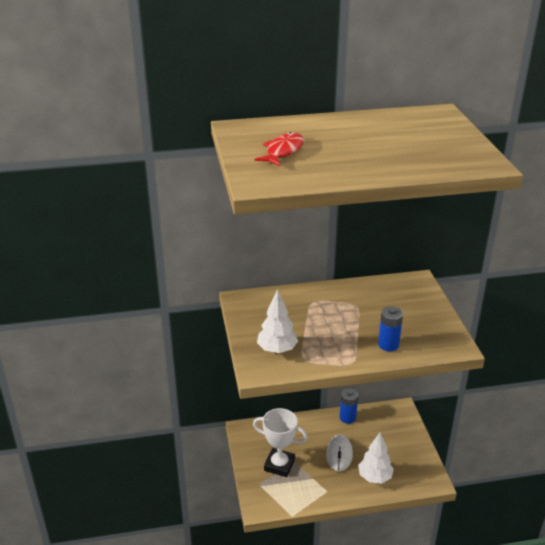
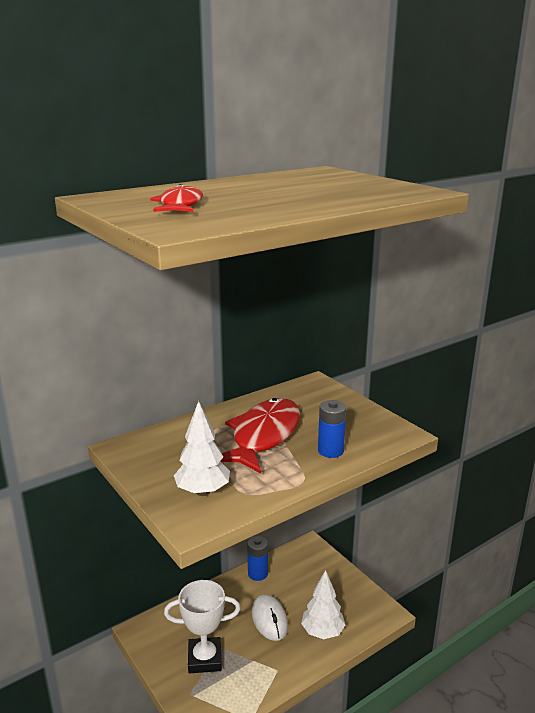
camera: 25 degrees left, 10 degrees down
(345, 318) = (263, 436): none -> red fish

